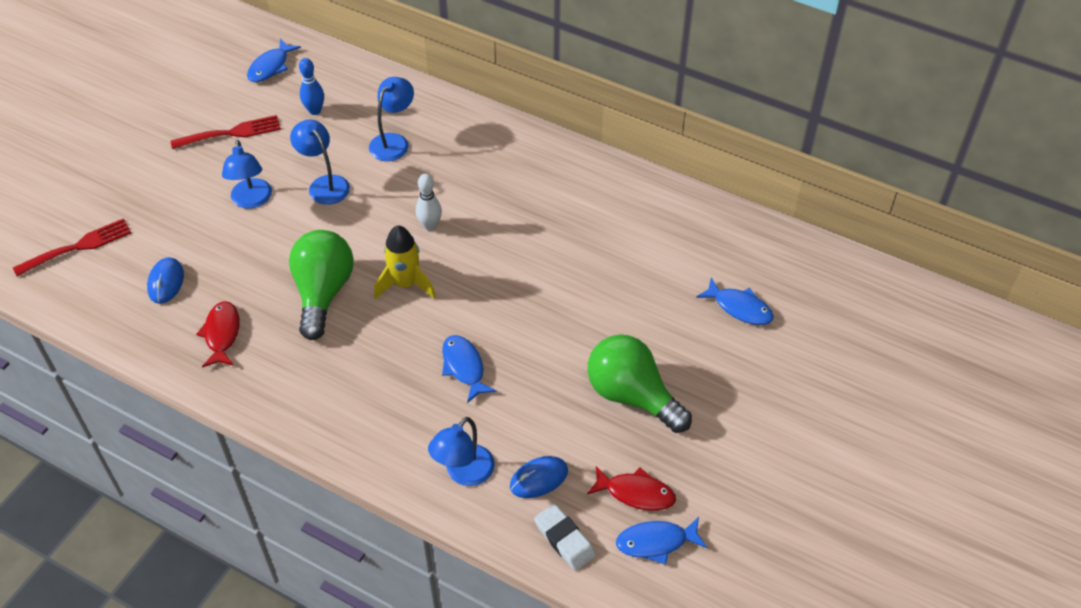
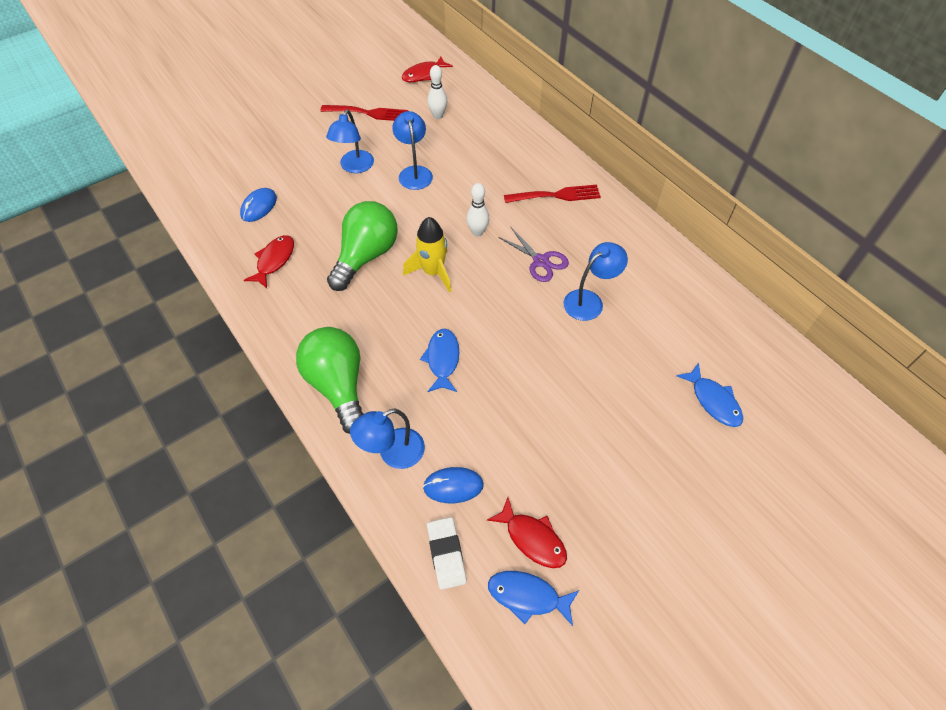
camera: 25 degrees right, 5 degrees up
(78, 247) = (216, 160): red fork -> red fork (556, 195)
(270, 67) = (424, 74): blue fish -> red fish
(315, 111) = (438, 115): blue bowling pin -> white bowling pin
(393, 141) = (484, 157): blue lamp -> blue lamp (589, 301)
(512, 233) = (540, 261): none -> purple scissors
(632, 396) = (574, 444): green light bulb -> green light bulb (338, 386)

